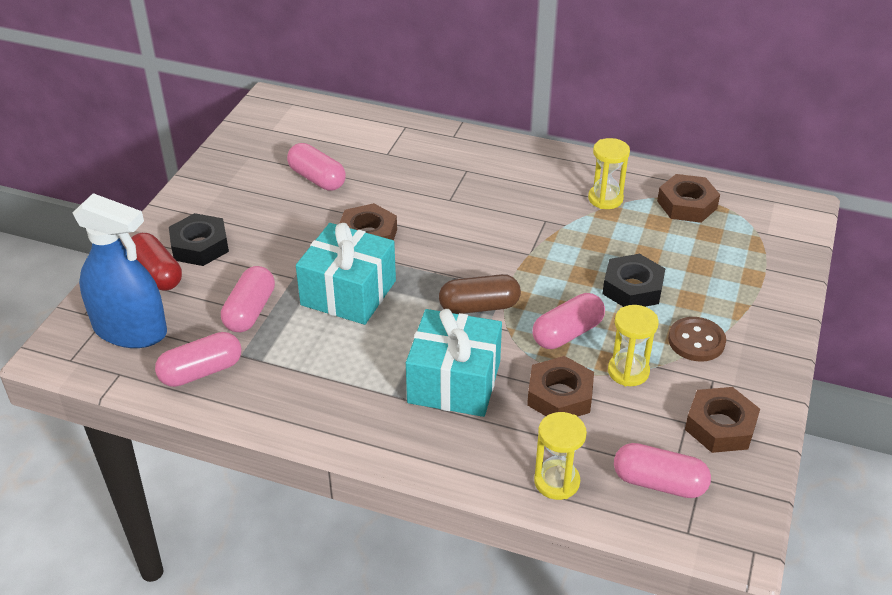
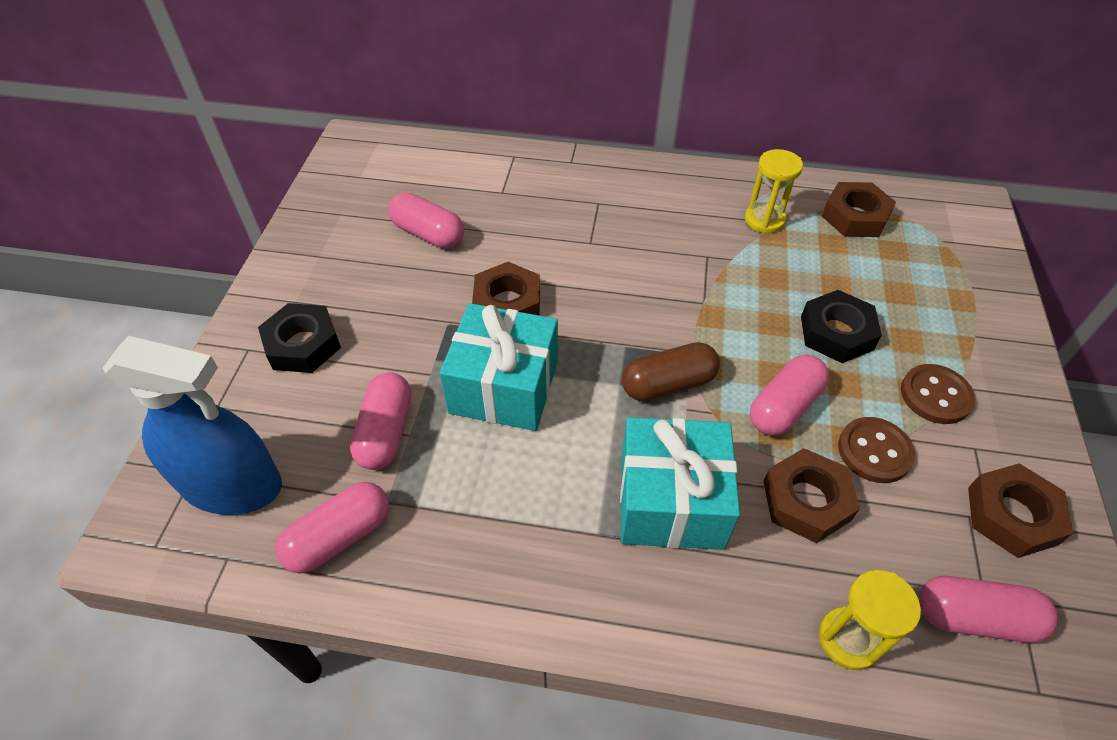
camera: 10 degrees left, 10 degrees up
(157, 274) = (254, 393): red capsule -> none
(628, 371) = (874, 451): yellow hourglass -> brown button

